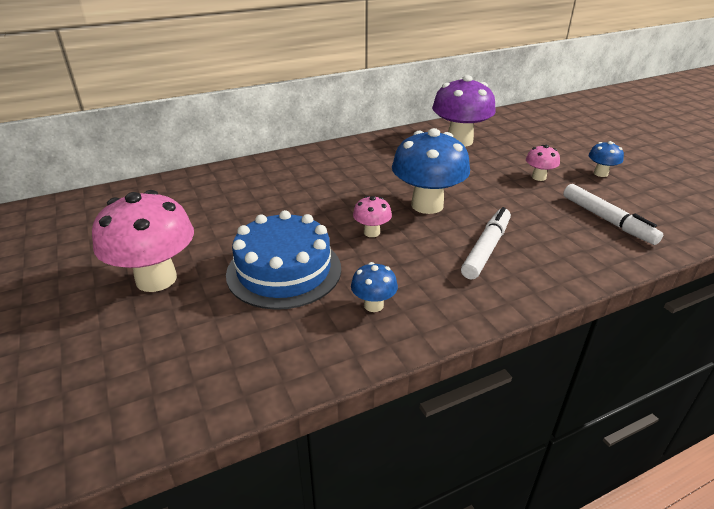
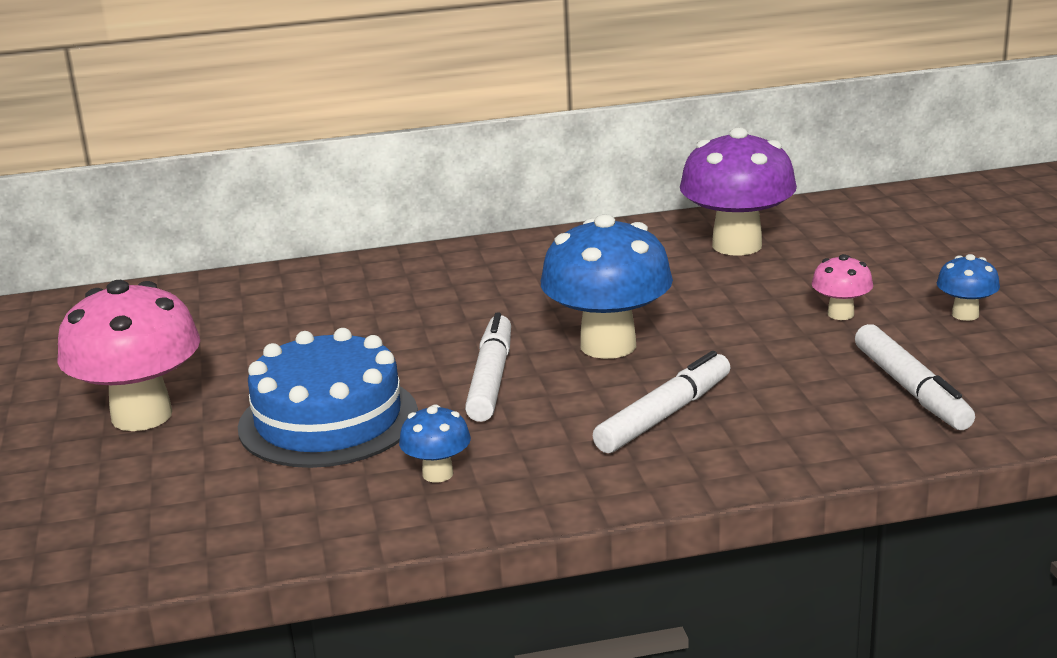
camera: 15 degrees right, 10 degrees down
(371, 232) = (491, 379): pink mushroom -> white marker

